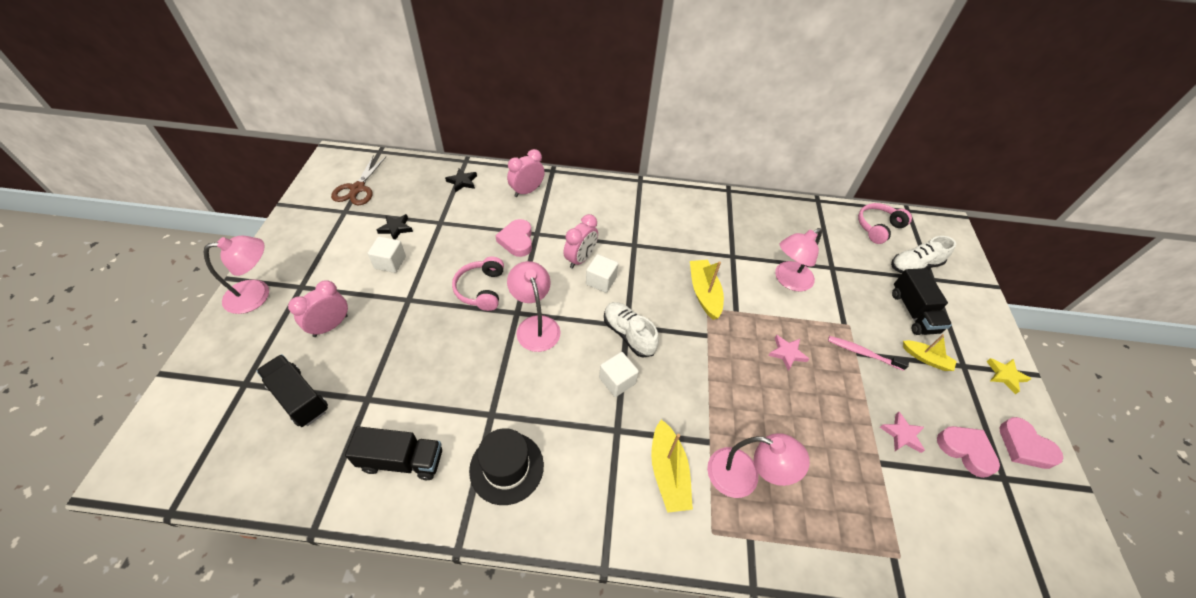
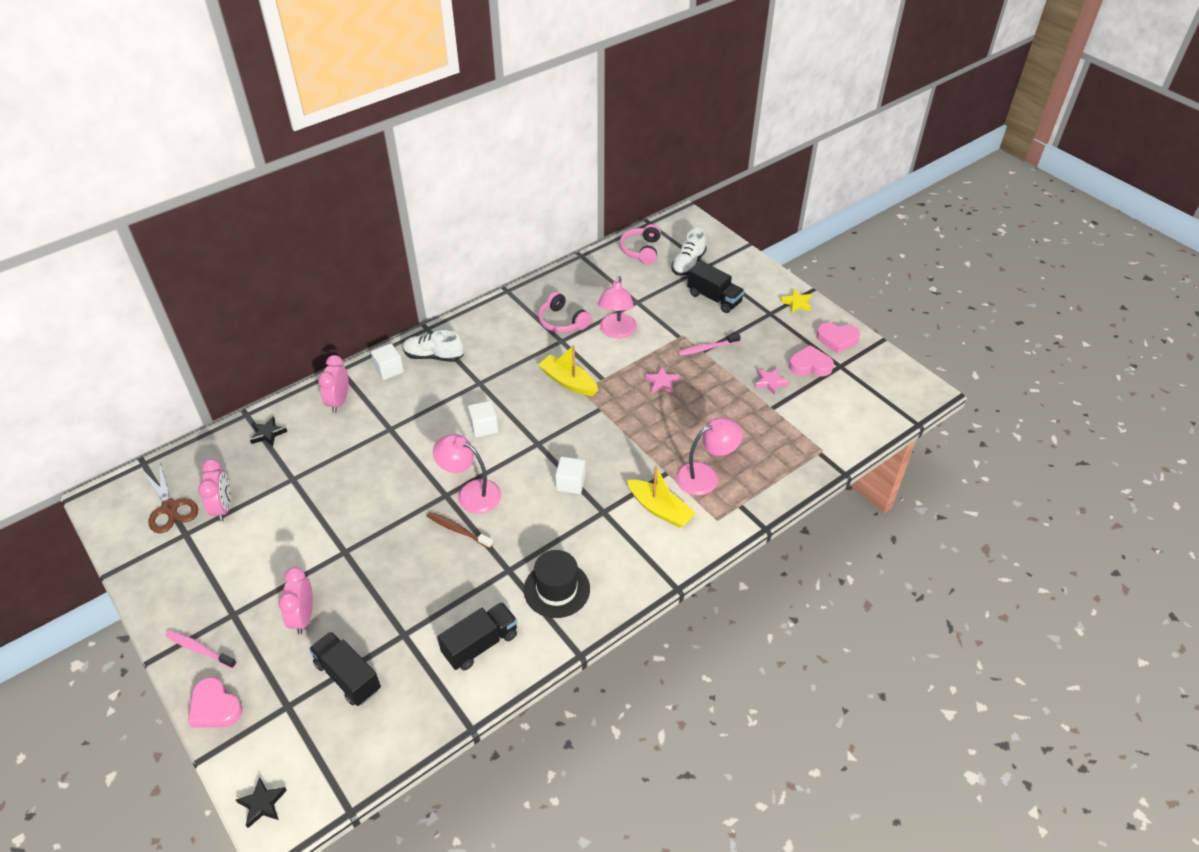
camera: 40 degrees left, 5 degrees down
(257, 294) = (199, 649): pink lamp -> pink toothbrush
(299, 398) = (348, 677): black truck -> black truck turned 45 degrees clockwise
(390, 262) = (290, 539): white cube -> white cube (389, 370)
(396, 228) = (257, 512): black star -> black star (262, 804)
(481, 289) = (396, 501): pink headphones -> pink headphones (562, 321)
(494, 348) = (458, 530): none -> brown toothbrush
(517, 240) = (380, 445): pink heart -> pink heart (215, 707)
(580, 259) = (449, 422): pink clock -> pink clock (223, 507)
(628, 334) = (545, 448): white shoe -> white shoe (433, 356)
(926, 359) = (746, 324): yellow boat -> none

